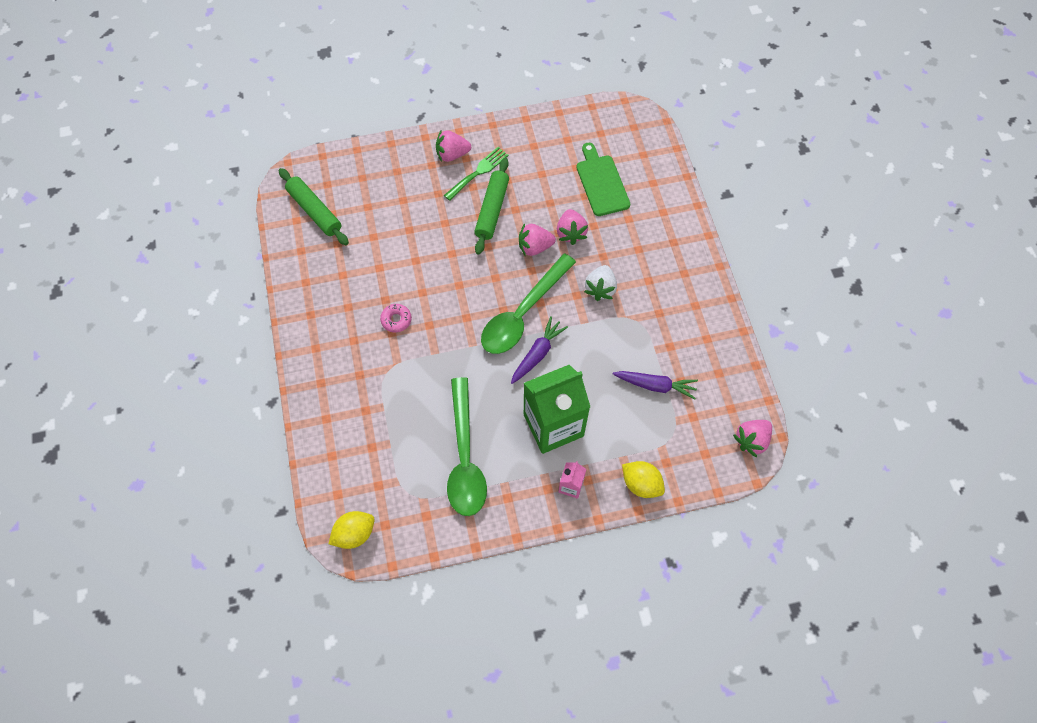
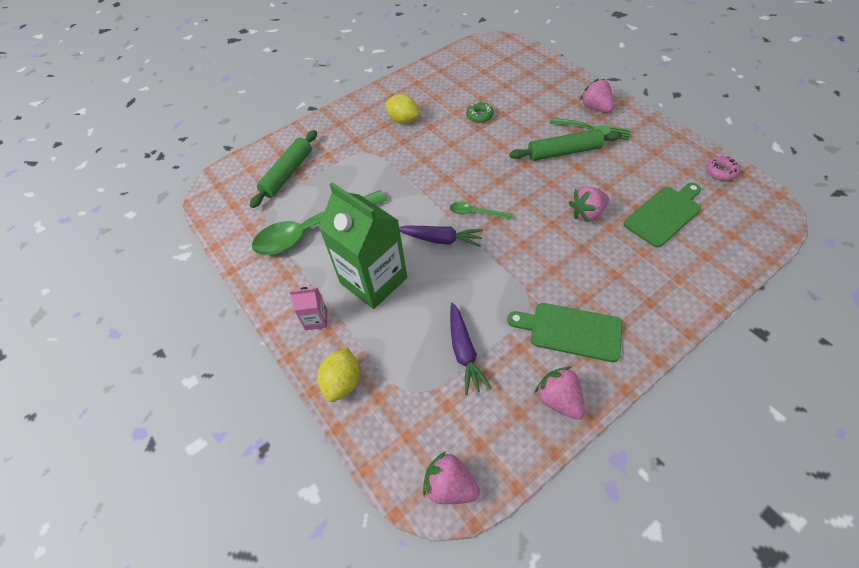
camera: 70 degrees right, 10 degrees down
(314, 211) = (479, 62): green rolling pin -> green rolling pin (287, 173)
(354, 534) = (220, 191): yellow lemon -> yellow lemon (403, 120)
(396, 320) = (416, 139): pink donut -> pink donut (720, 172)
(399, 251) = (479, 116): none -> green donut
(523, 313) = (475, 213): green spoon -> green spoon, size x0.45
(535, 247) = (550, 194): pink strawberry -> pink strawberry (559, 399)
(600, 289) = (543, 260): white strawberry -> none
(672, 306) = (570, 331): none -> green cutting board

